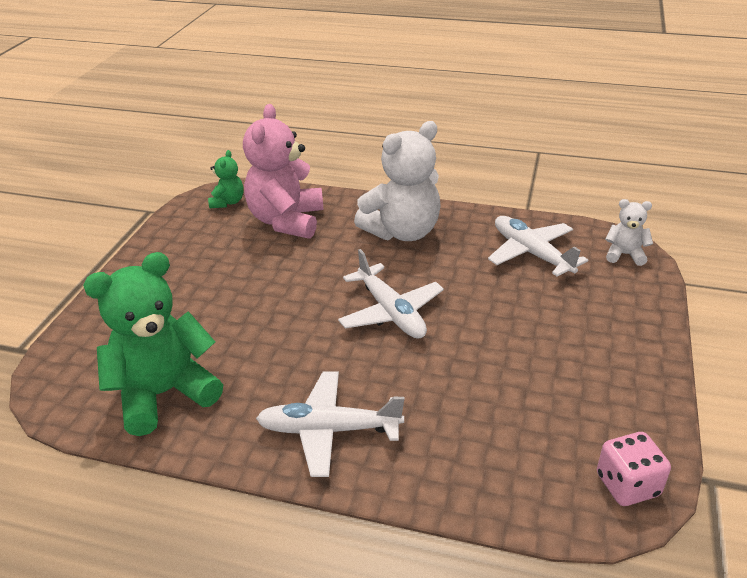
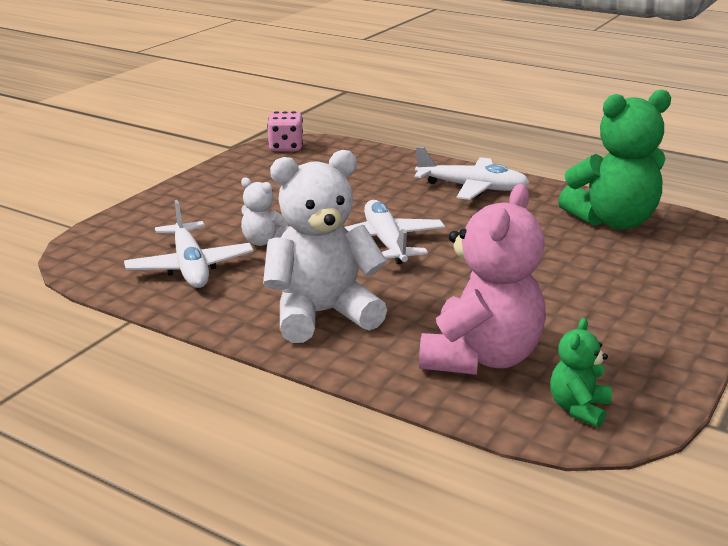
camera: 165 degrees left, 10 degrees down
(624, 255) = (94, 250): white teddy bear -> white teddy bear (263, 241)

